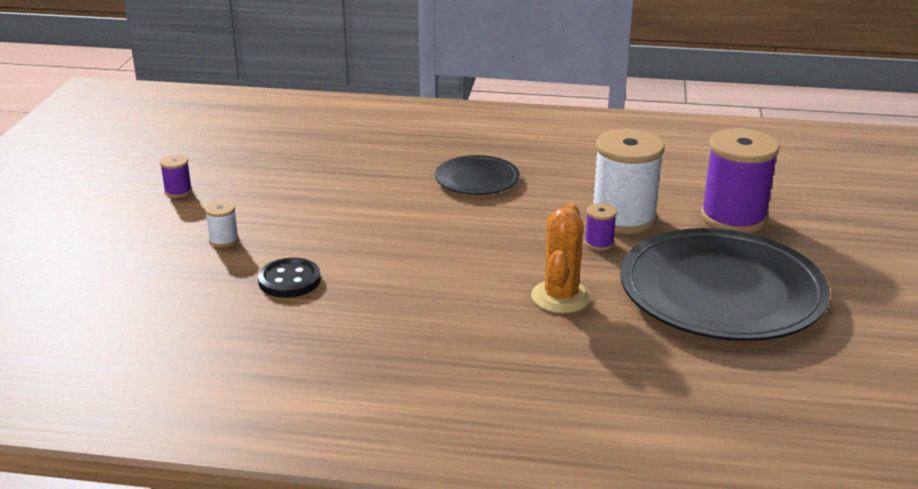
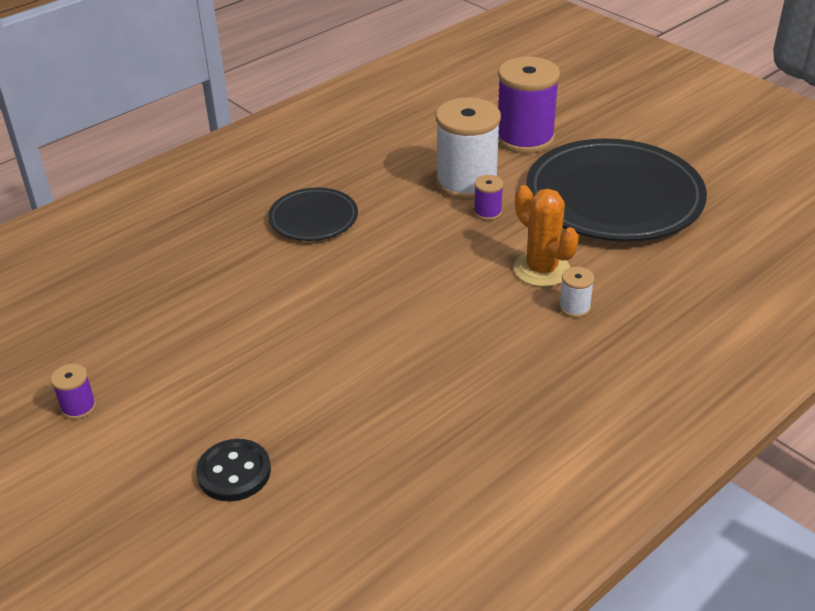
camera: 50 degrees left, 10 degrees up
(224, 240) = (222, 416): white spool -> white spool (574, 307)
(289, 280) = (348, 404): black button -> black button (234, 472)

